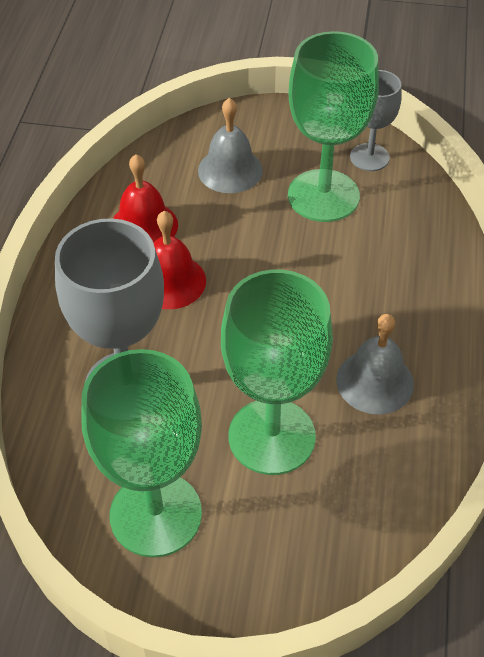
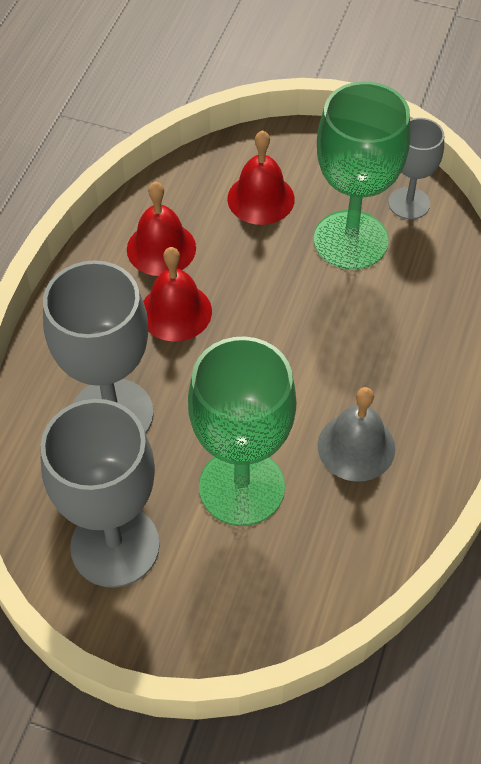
camera: 10 degrees right, 5 degrees up
(155, 514) = (115, 546): green goblet -> grey goblet
(230, 170) = (261, 198): grey bell -> red bell

